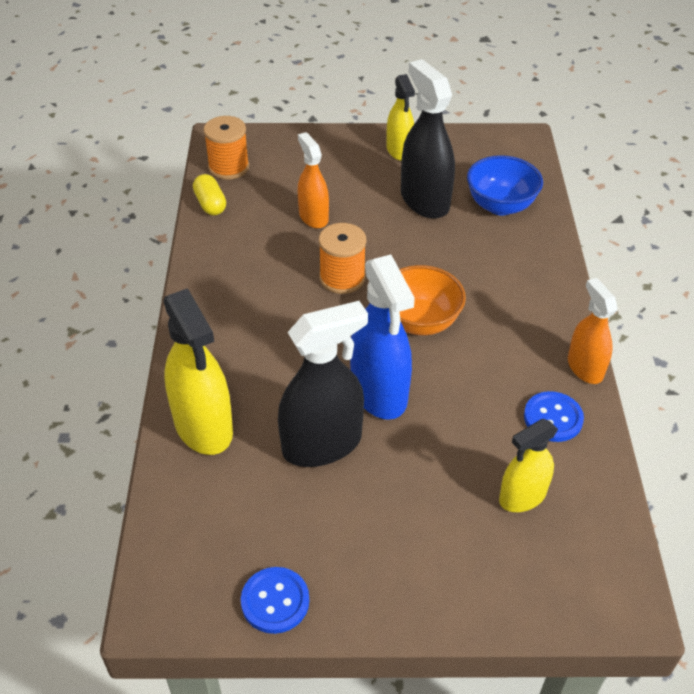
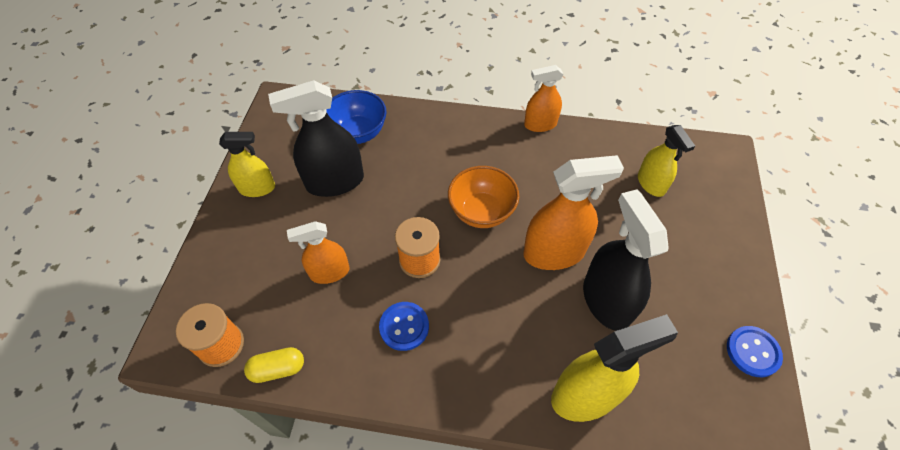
camera: 80 degrees left, 10 degrees up
(379, 392) = (554, 252): blue spray bottle -> orange spray bottle
(553, 418) = (584, 152): blue button -> blue button (404, 327)

